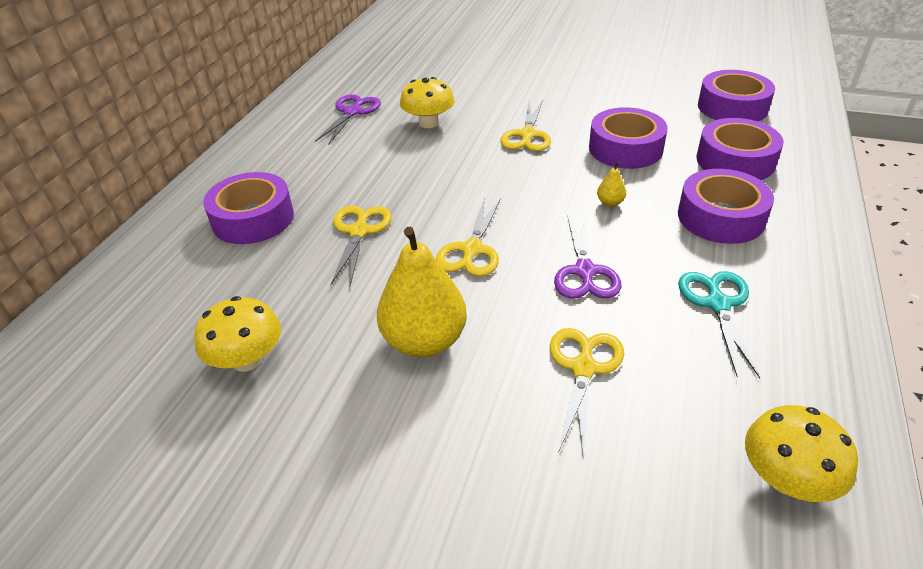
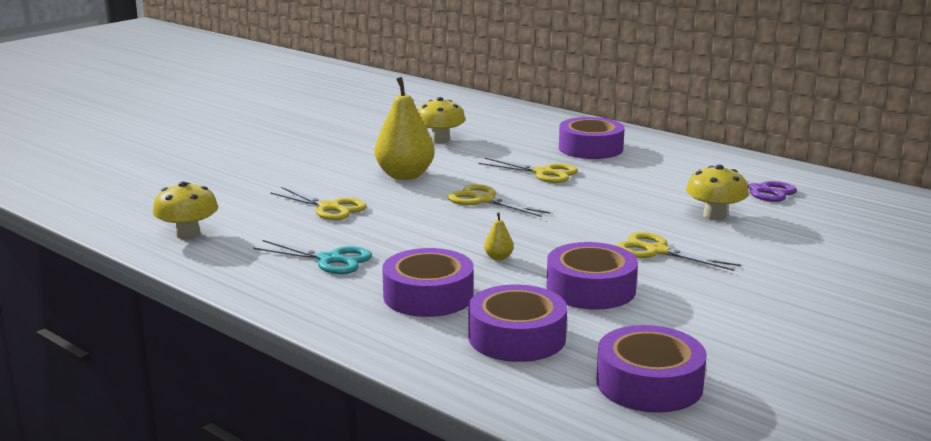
camera: 110 degrees right, 20 degrees down
(585, 272) = (417, 228): purple scissors -> none

